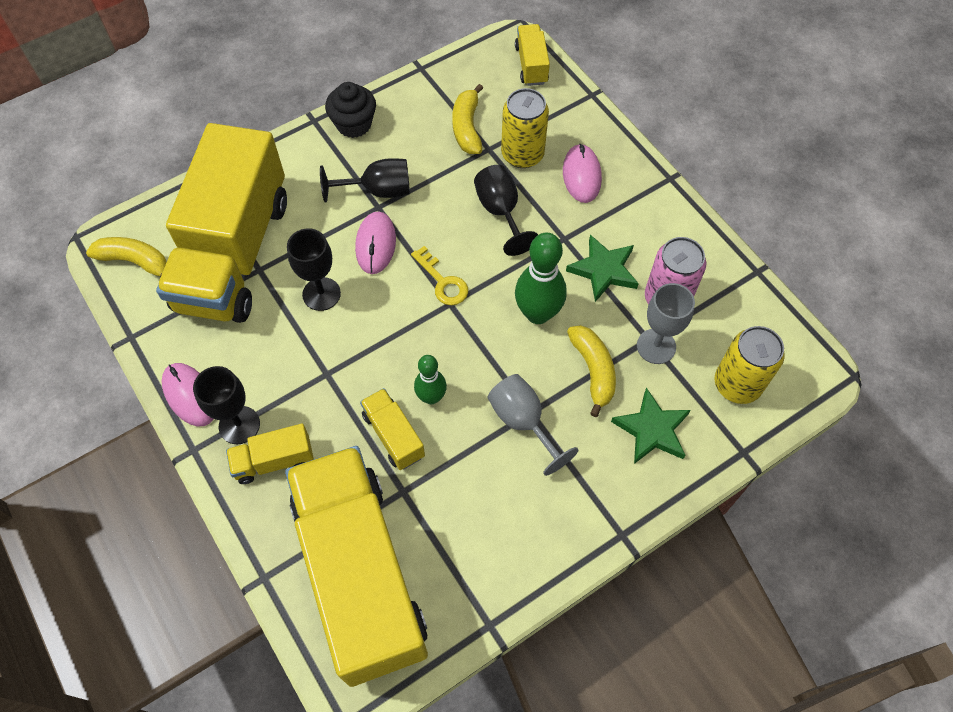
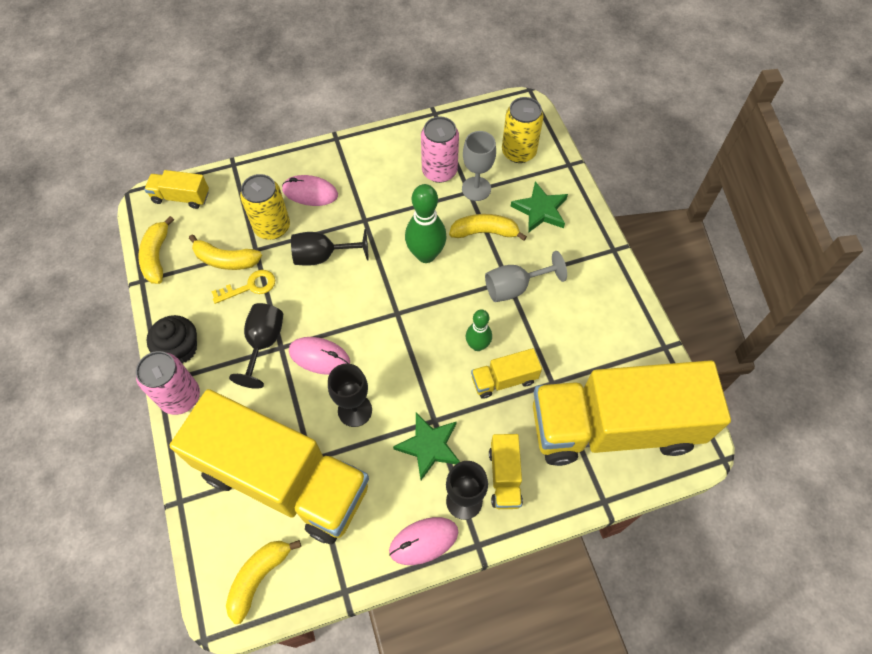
camera: 75 degrees left, 0 degrees up
(302, 142) = (180, 397): none -> pink can
(443, 282) = (375, 313): yellow key -> yellow key (250, 286)
(453, 70) = (157, 256): none -> yellow banana
(603, 270) = (402, 202): green star -> green star (429, 446)

